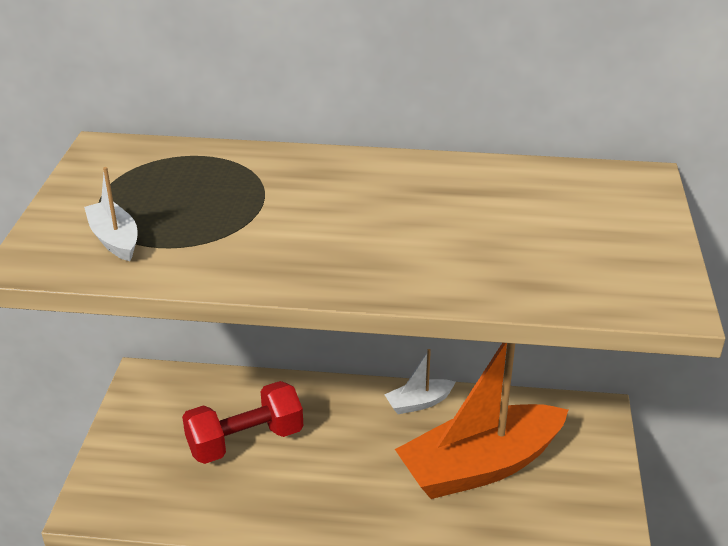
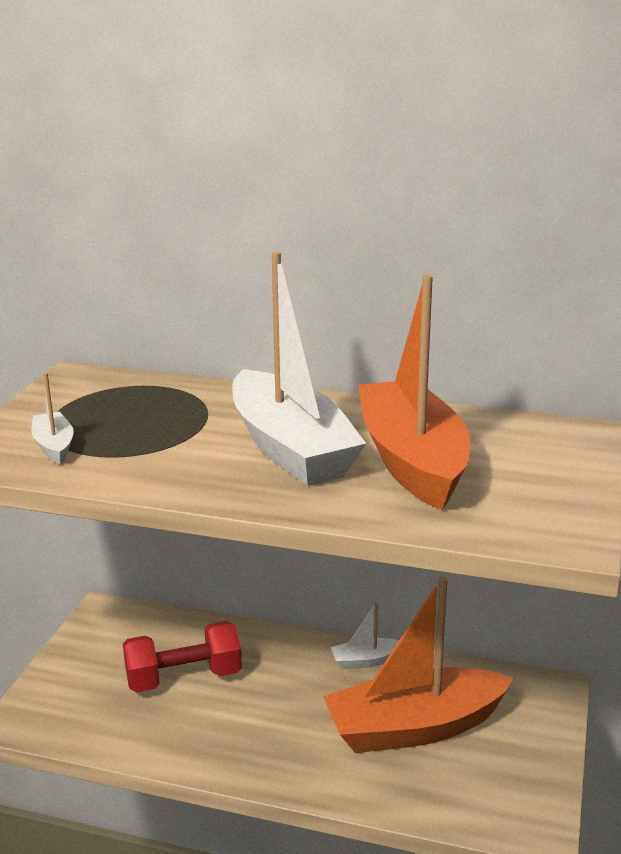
camera: 10 degrees right, 10 degrees down
(363, 222) = (290, 448): none -> white boat
(489, 226) = (412, 461): none -> orange boat

